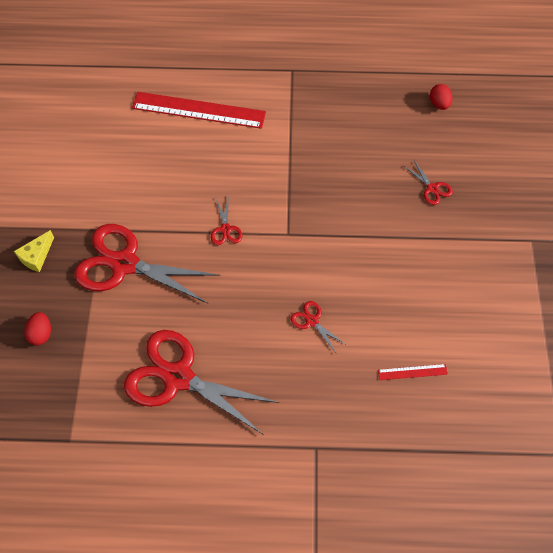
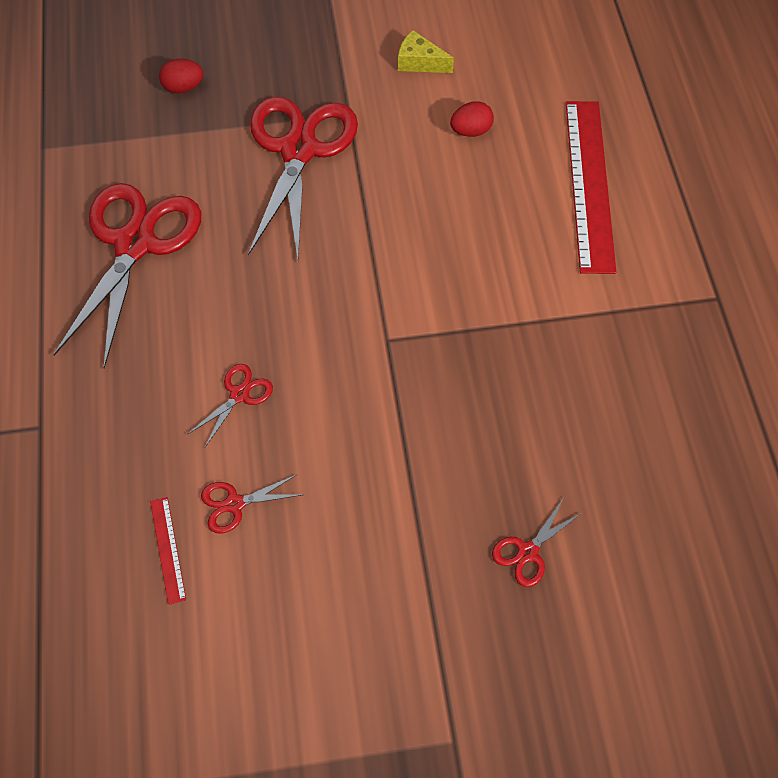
camera: 80 degrees right, 0 degrees up
(36, 256) = (294, 56): yellow cheese -> yellow cheese (419, 62)
(225, 229) = (378, 257): red scissors -> red scissors (234, 504)
(439, 104) = (726, 549): red egg -> red egg (471, 131)

